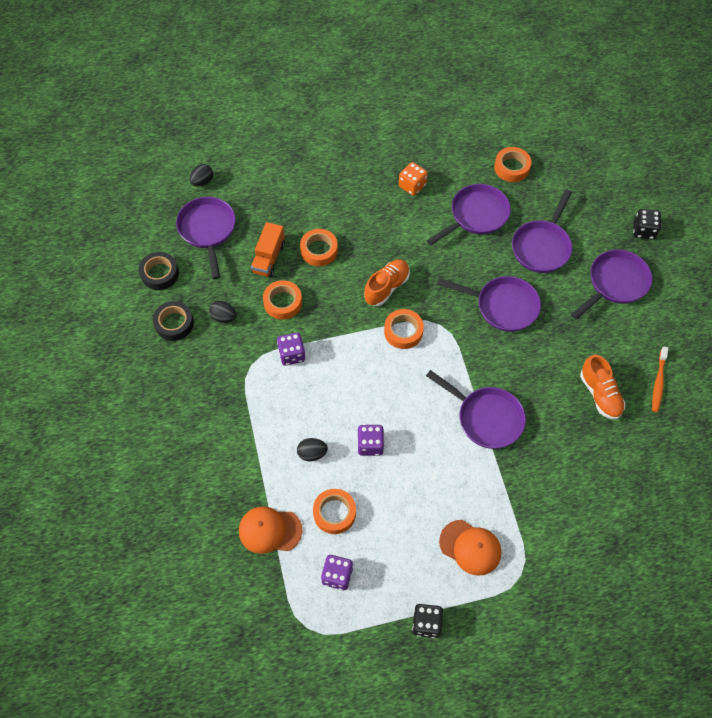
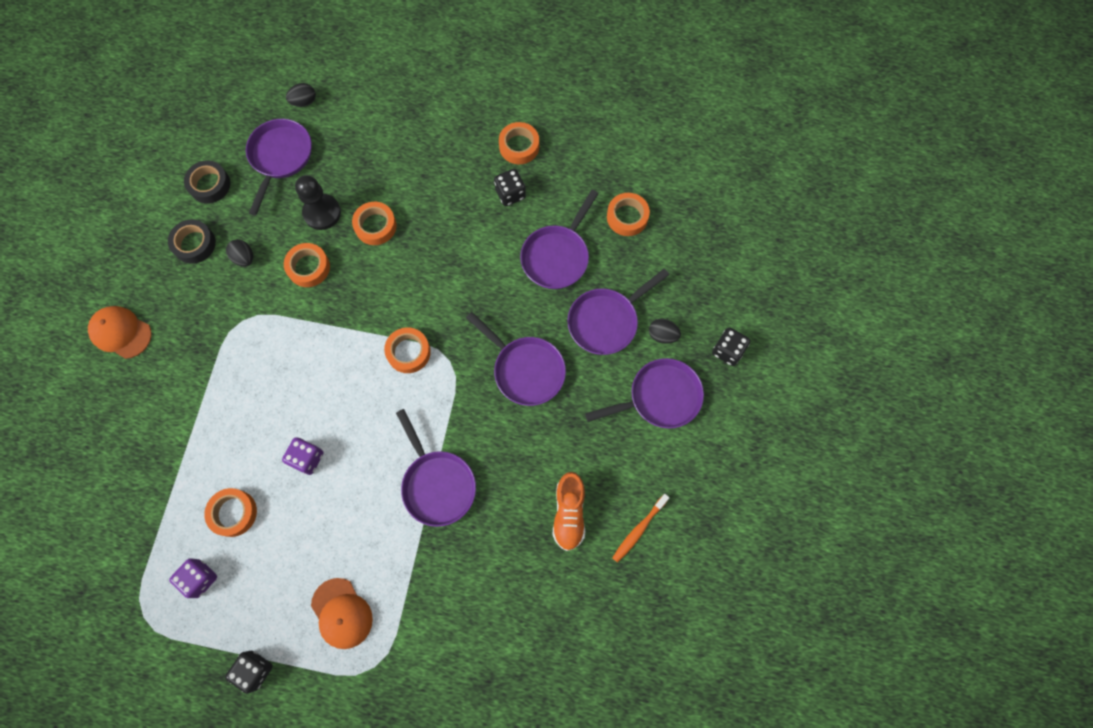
camera: 25 degrees right, 10 degrees up
(268, 258) = (322, 213): orange truck -> black pawn
(270, 530) = (164, 501): orange cap -> orange cap (121, 332)
(292, 354) = (286, 327): purple dice -> none
(312, 453) = (247, 441): black egg -> black egg (662, 335)
(386, 287) = (420, 296): orange shoe -> none
(398, 149) = (519, 146): none -> orange tape
(412, 186) = (510, 194): orange dice -> black dice
(476, 216) = (557, 256): purple pan -> purple pan turned 135 degrees clockwise

